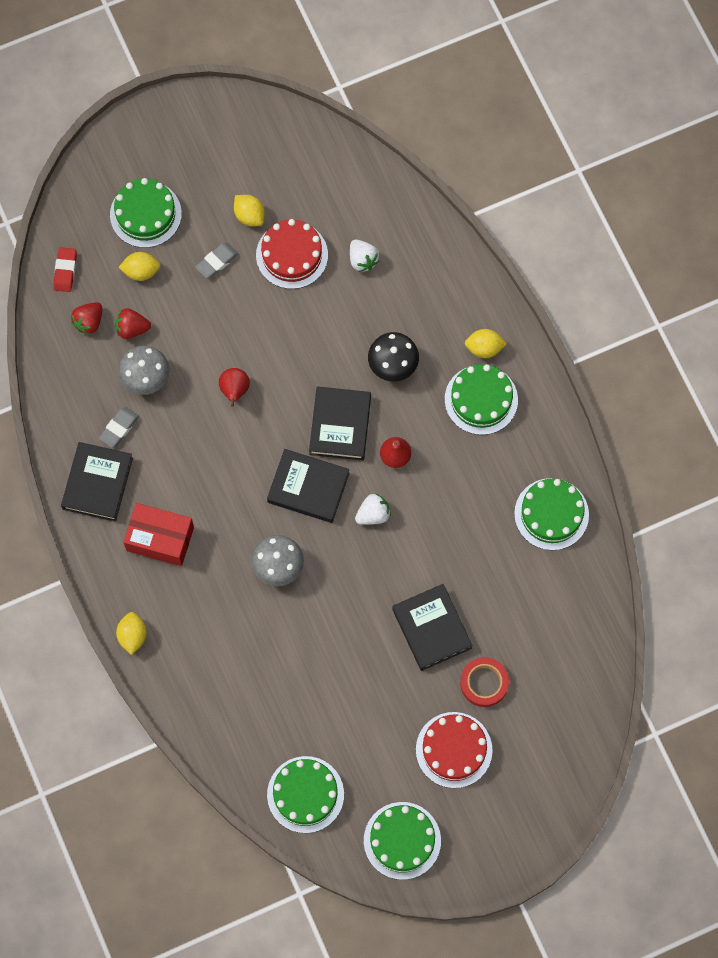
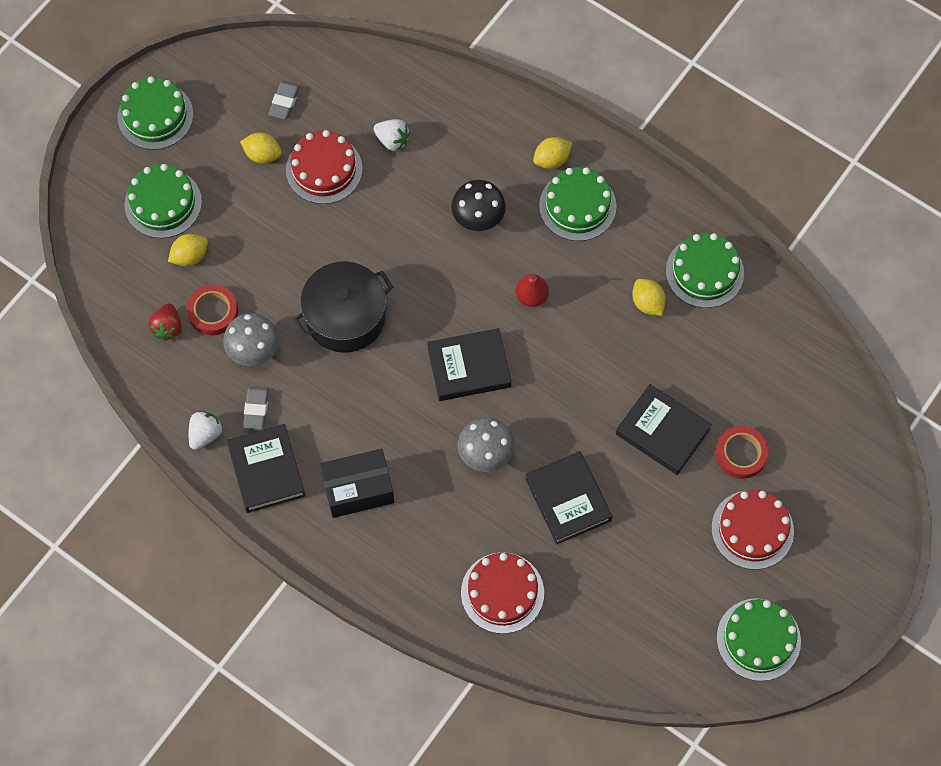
camera: 30 degrees left, 5 degrees down
(65, 271) = (116, 293): red eraser -> none
(132, 328) = (213, 312): red strawberry -> red tape
(132, 636) = (387, 593): yellow lemon -> yellow lemon (647, 303)
(160, 539) = (358, 489): red box -> black box
(217, 262) = (257, 211): grey eraser -> grey eraser (284, 102)
(222, 687) = (502, 593): none -> red cake
(234, 390) = (345, 317): red pear -> black pot
(305, 794) = (642, 648): green cake -> green cake (155, 116)
(340, 425) = (463, 296): black book -> black book (568, 499)
(373, 514) = (544, 359): white strawberry -> white strawberry (205, 434)

